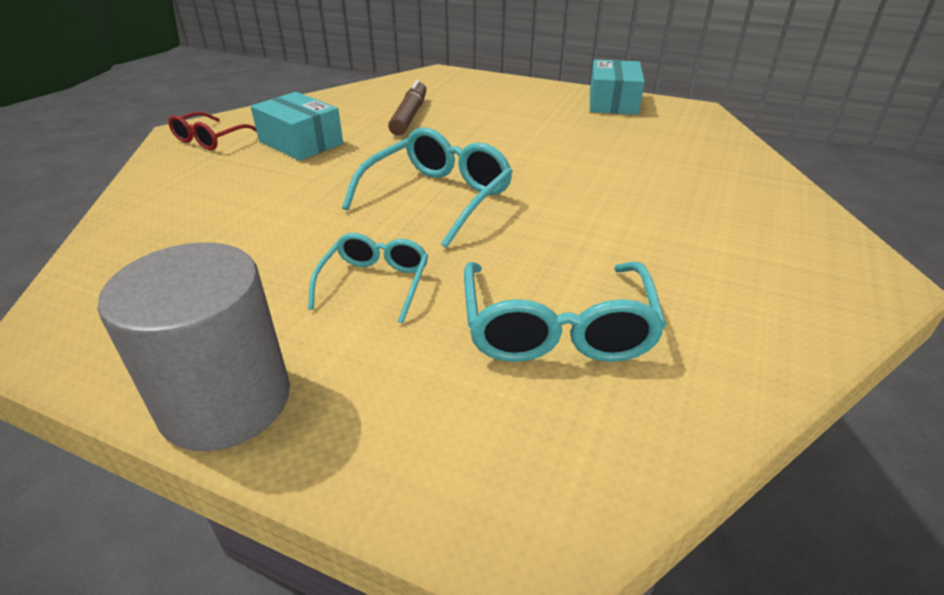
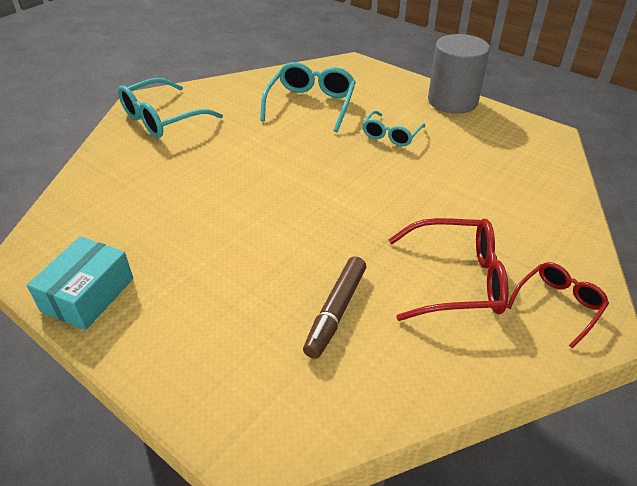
camera: 165 degrees left, 5 degrees up
(301, 142) = (457, 280): turquoise box -> red glasses
(438, 197) = (340, 186): turquoise glasses -> turquoise glasses (162, 119)

